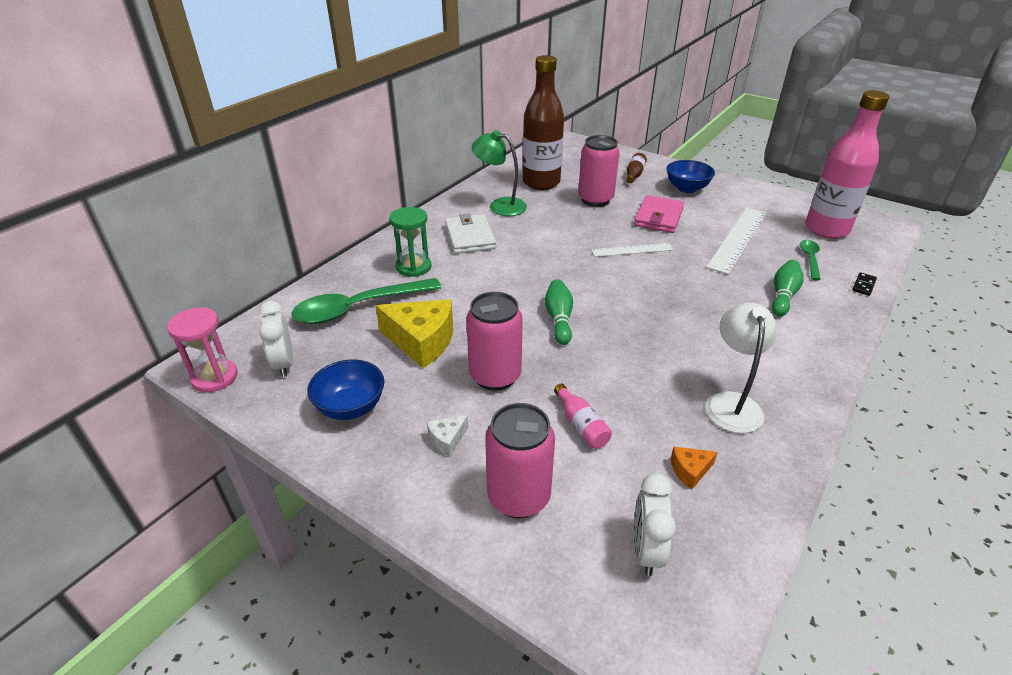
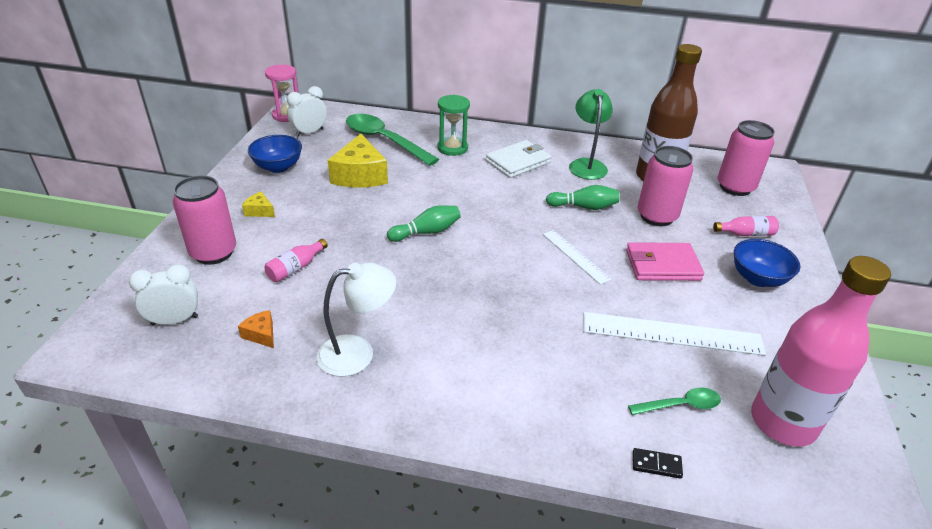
camera: 65 degrees right, 0 degrees up
(447, 440) = (259, 211): white cheese -> yellow cheese
(495, 376) = (335, 216): pink can -> pink can (735, 187)
(634, 175) = (745, 233): brown bottle -> pink bottle
(783, 295) = (572, 382): green bowling pin -> green bowling pin (584, 207)

